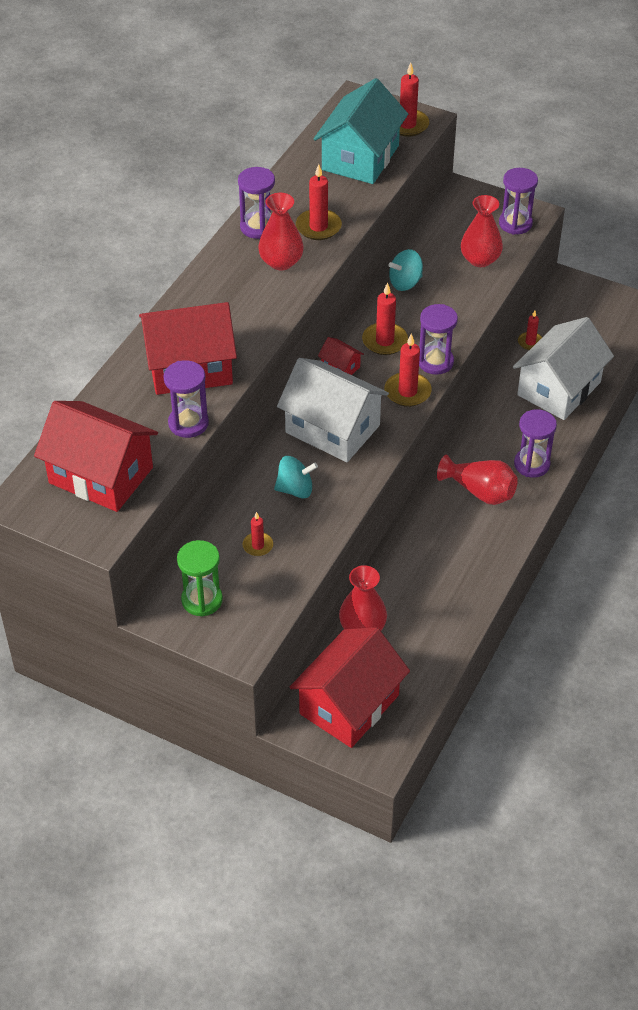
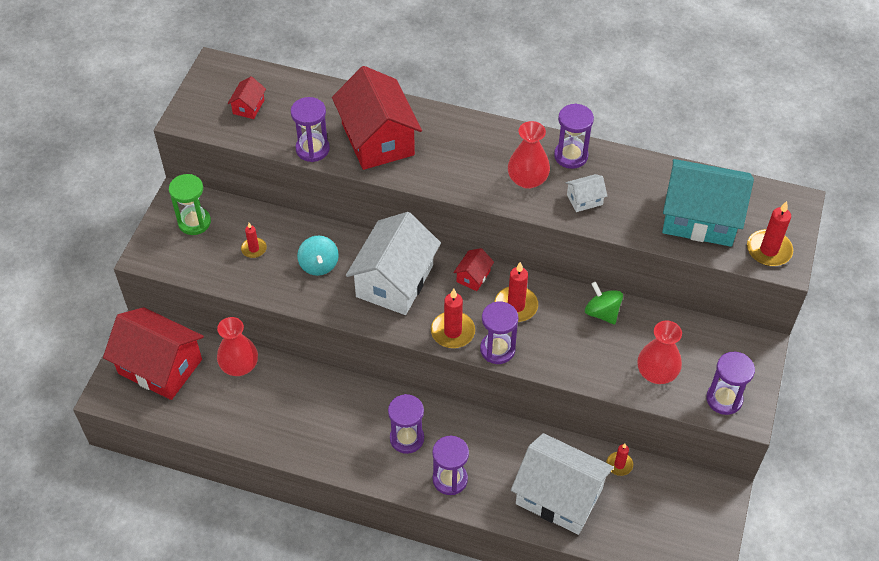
camera: 80 degrees right, 5 degrees up
(101, 475) = (248, 107): red house -> red house, size x0.43
(318, 227) = (584, 199): red candle -> white house
(405, 283) = (602, 312): turquoise spinning top -> green spinning top
(480, 491) = (407, 438): red vase -> purple hourglass

